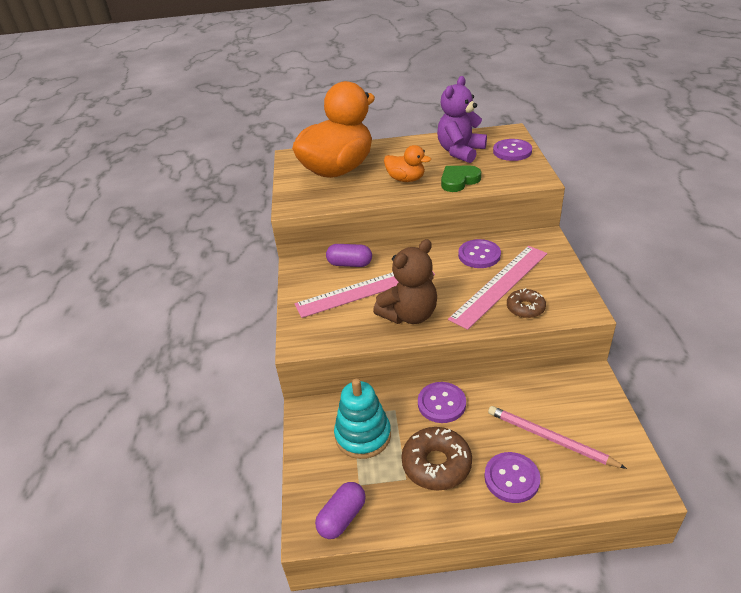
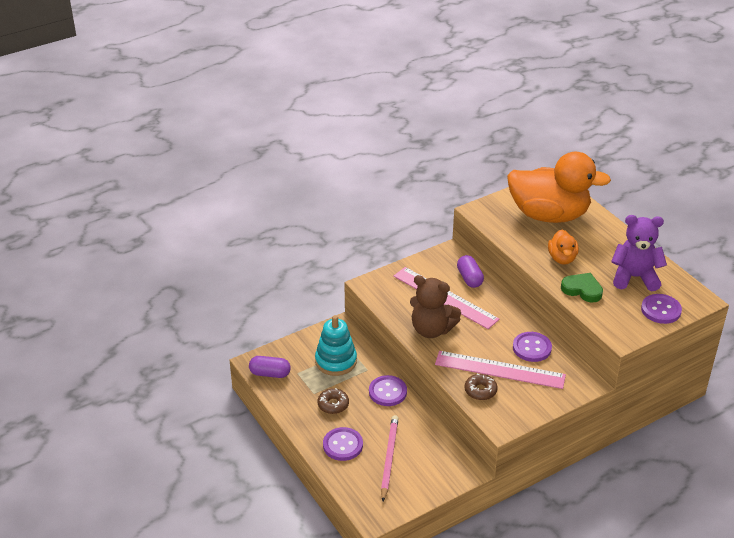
camera: 60 degrees right, 0 degrees up
(436, 464) = (333, 404): brown donut -> brown donut, size x0.62

